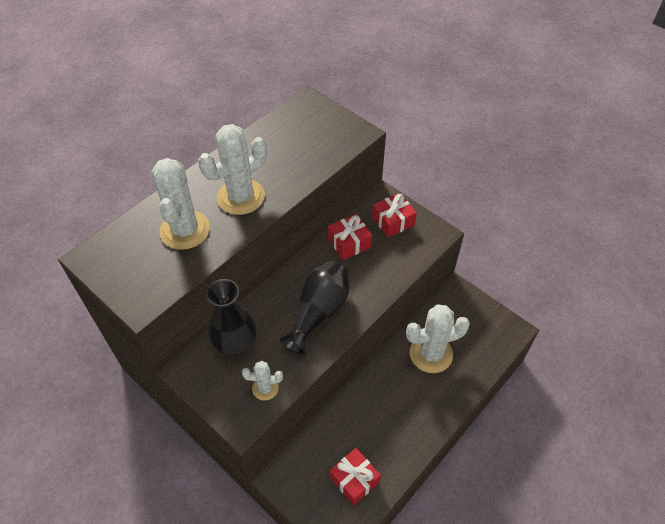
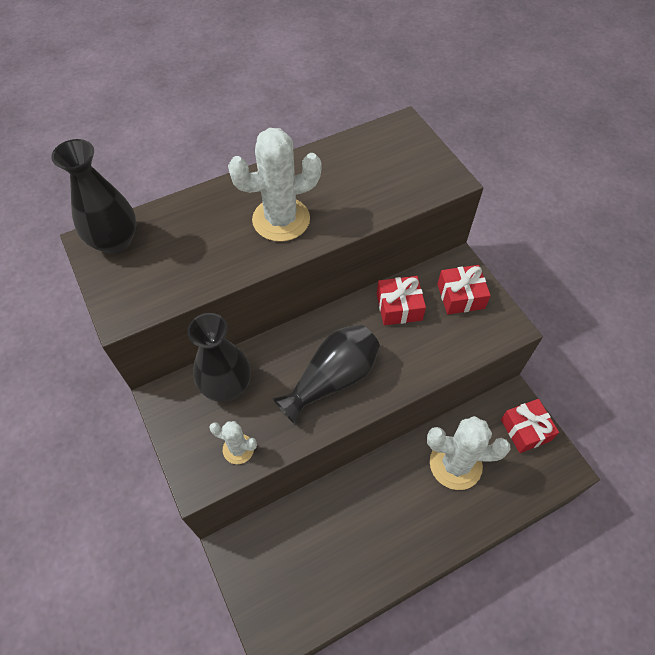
camera: 20 degrees right, 5 degrees up
(110, 251) = (115, 241): none -> black vase
(185, 230) = (204, 241): white cactus -> none
(354, 479) = (312, 581): red gift -> red gift (525, 430)

